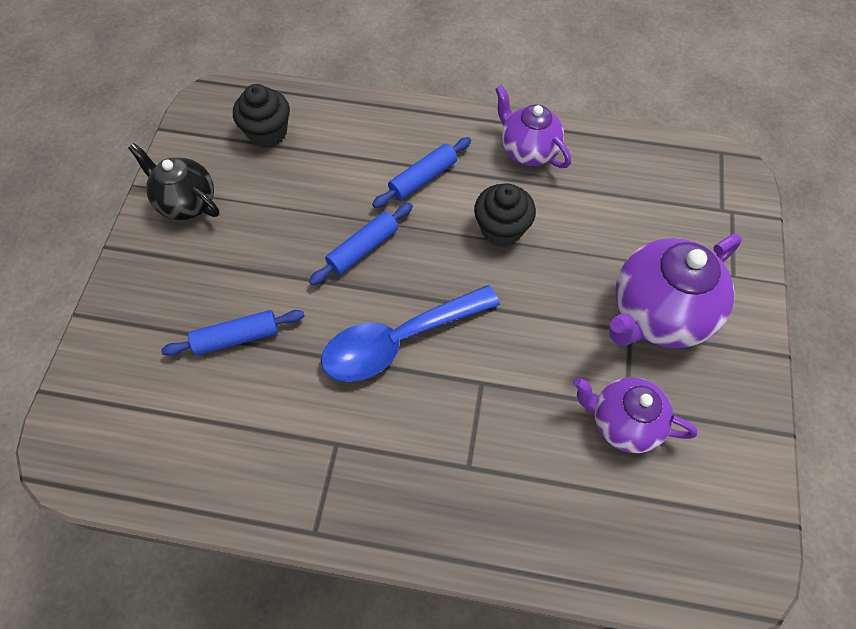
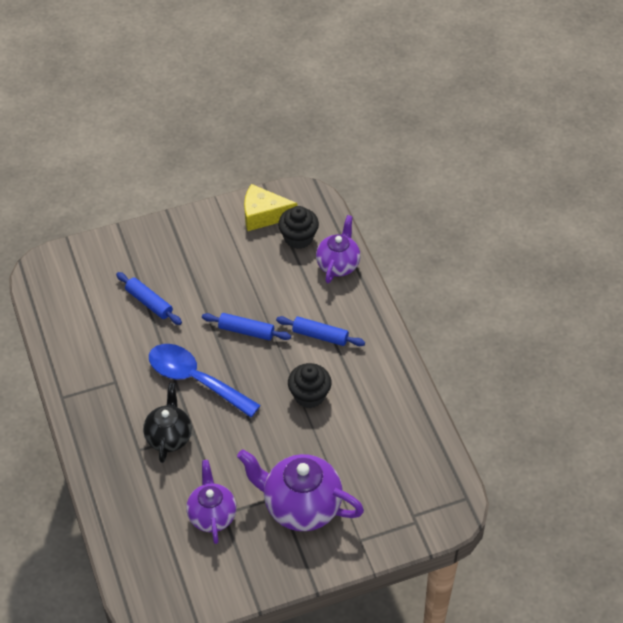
camera: 60 degrees right, 10 degrees down
(186, 202) = (220, 228): black teapot -> black teapot (169, 437)
(206, 150) = (263, 215): none -> yellow cheese
(528, 150) = (384, 382): purple teapot -> purple teapot (338, 265)

